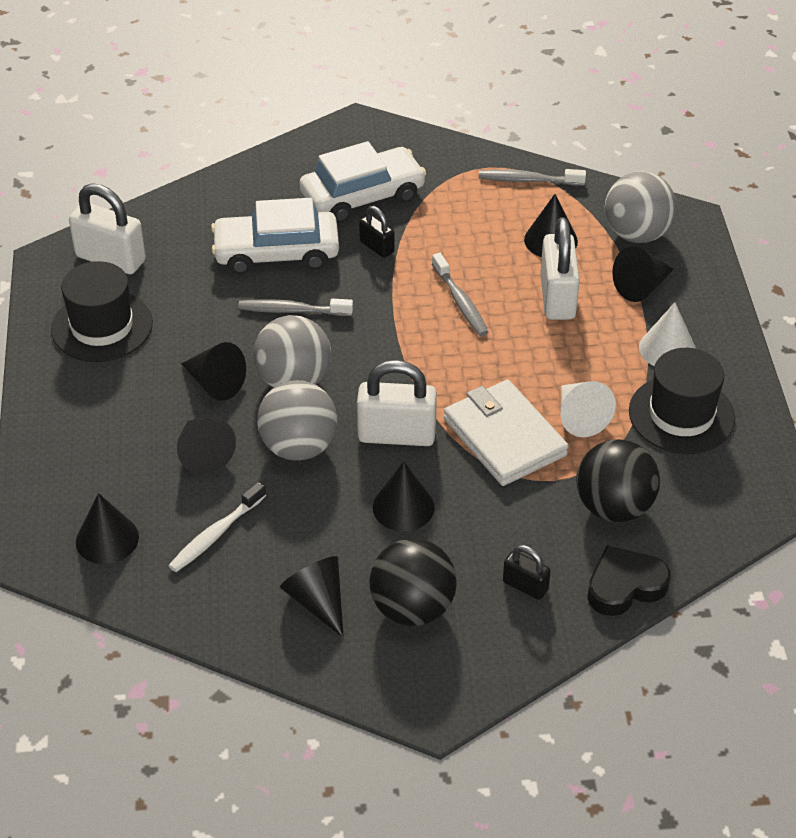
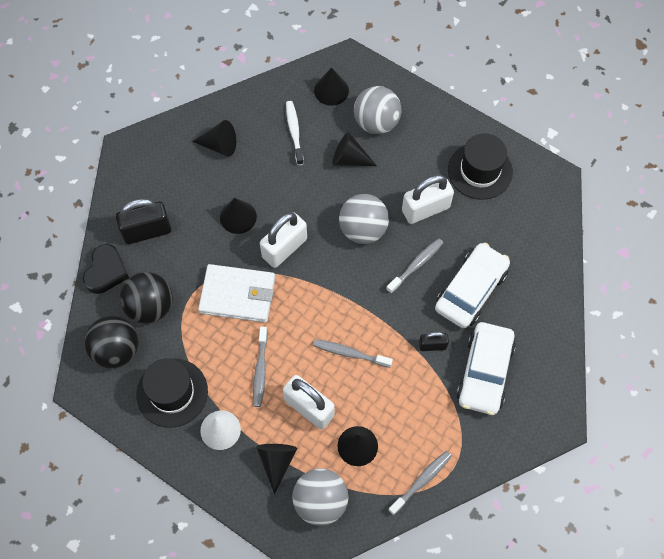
camera: 130 degrees right, 20 degrees up
(110, 259) = (533, 206): white padlock -> white padlock (425, 209)
(215, 383) = (392, 194): black cone -> none
(299, 447) = (316, 200): grey ball -> grey ball (376, 122)
(412, 608) = (180, 178): black ball -> black ball (116, 350)
(525, 586) = (147, 231): black padlock -> black padlock, size x1.84
(566, 359) = (260, 370): none -> grey toothbrush
(579, 417) = (217, 341): white cone -> none

